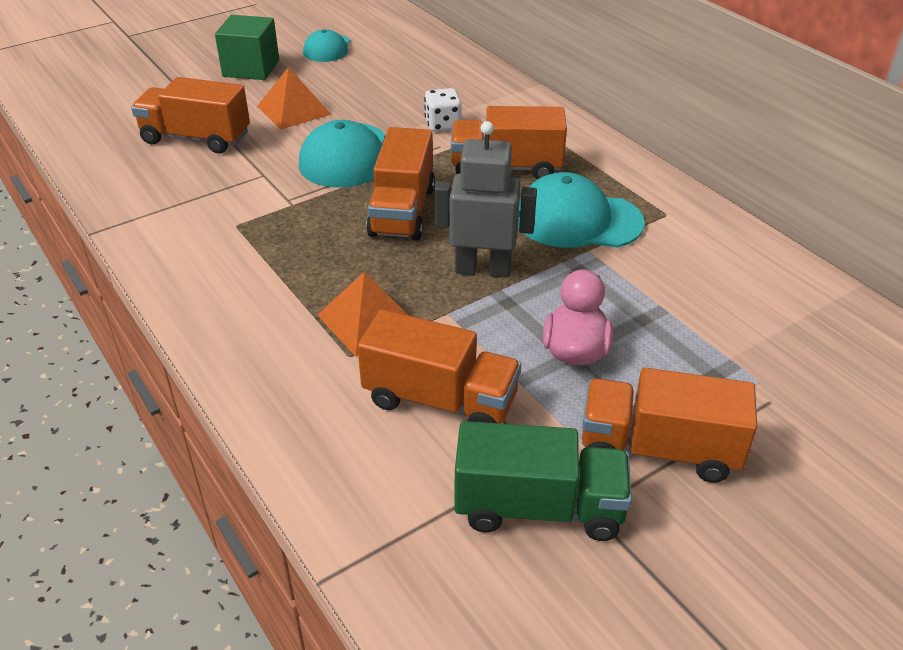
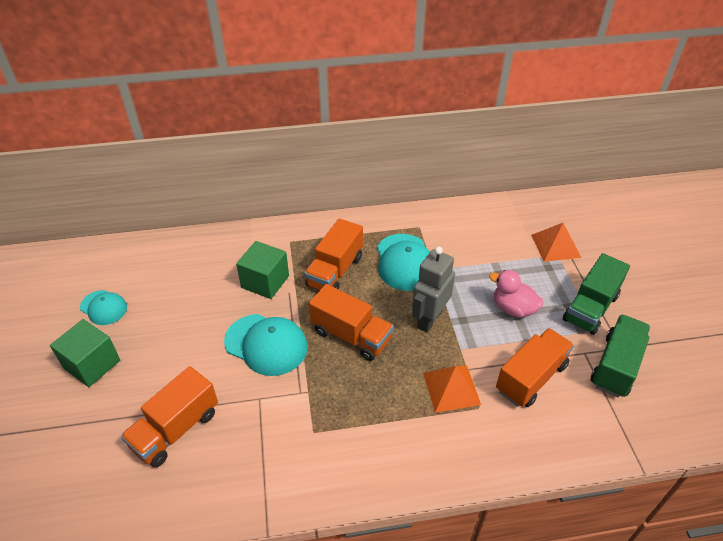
camera: 65 degrees left, 5 degrees up
(293, 110) = (181, 355): orange pyramid -> orange pyramid (555, 246)
(443, 125) = (265, 281): white dice -> green cube
(577, 220) = (405, 262): turquoise cap -> turquoise cap turned 45 degrees counterclockwise
(658, 449) = (590, 308): orange truck -> green truck

